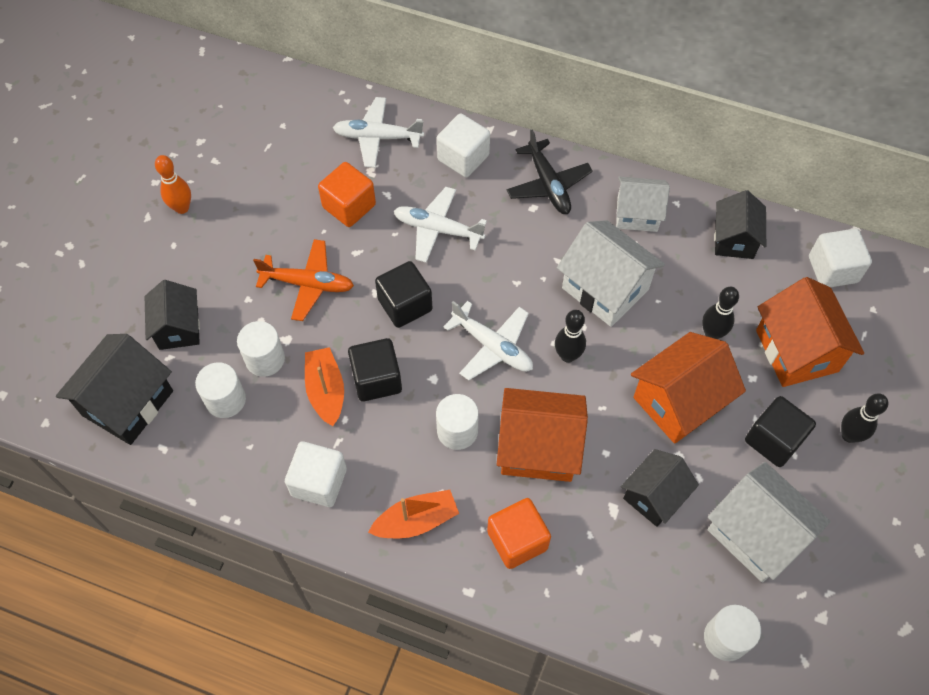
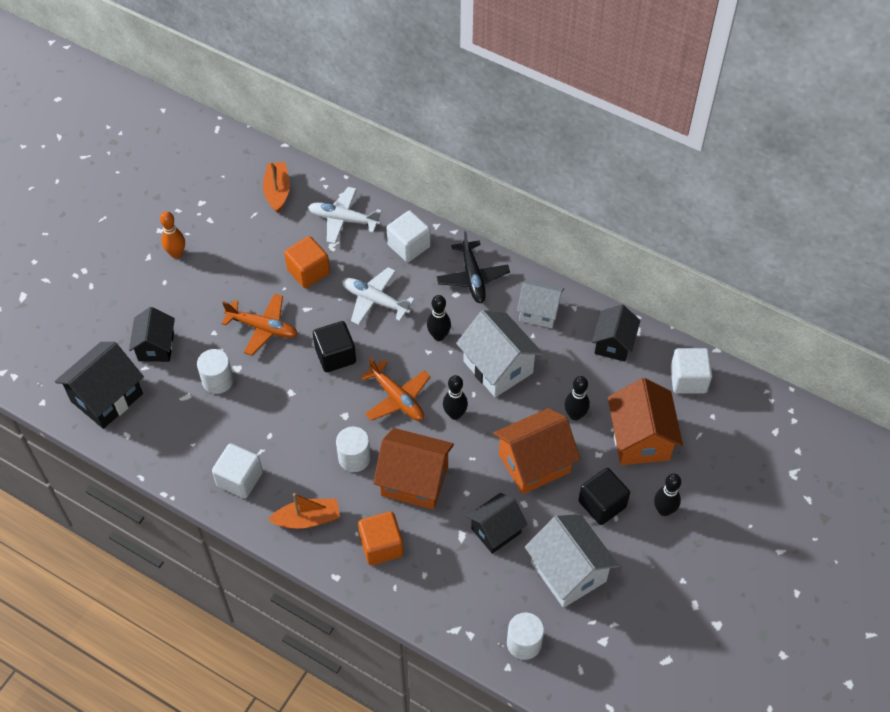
camera: 10 degrees right, 5 degrees down
(225, 400) = (181, 406): white cylinder -> none
(326, 391) = (259, 412): orange boat -> orange boat (277, 191)
(376, 379) = (300, 409): black cube -> none
(493, 346) = (397, 398): white plane -> orange plane
(525, 261) = (439, 336): none -> black bowling pin

